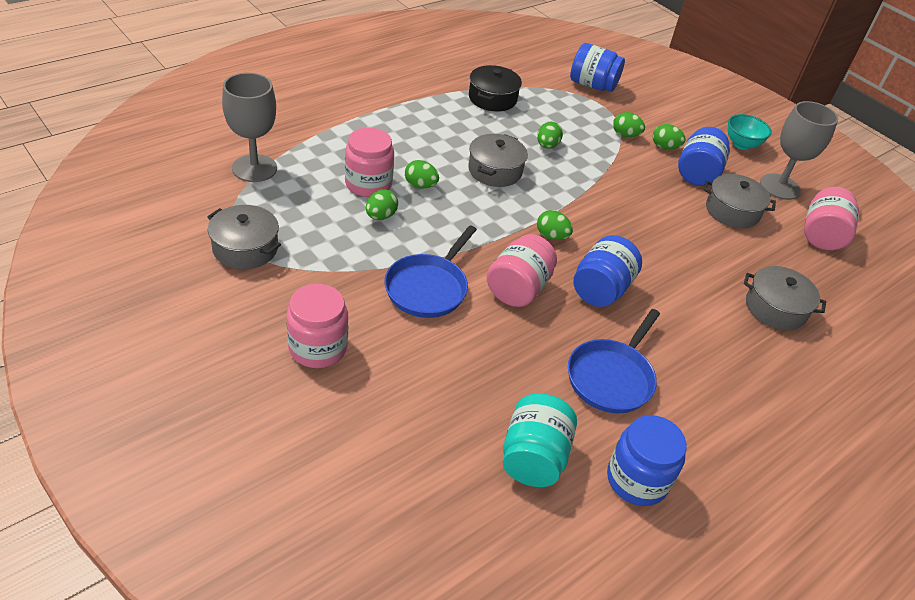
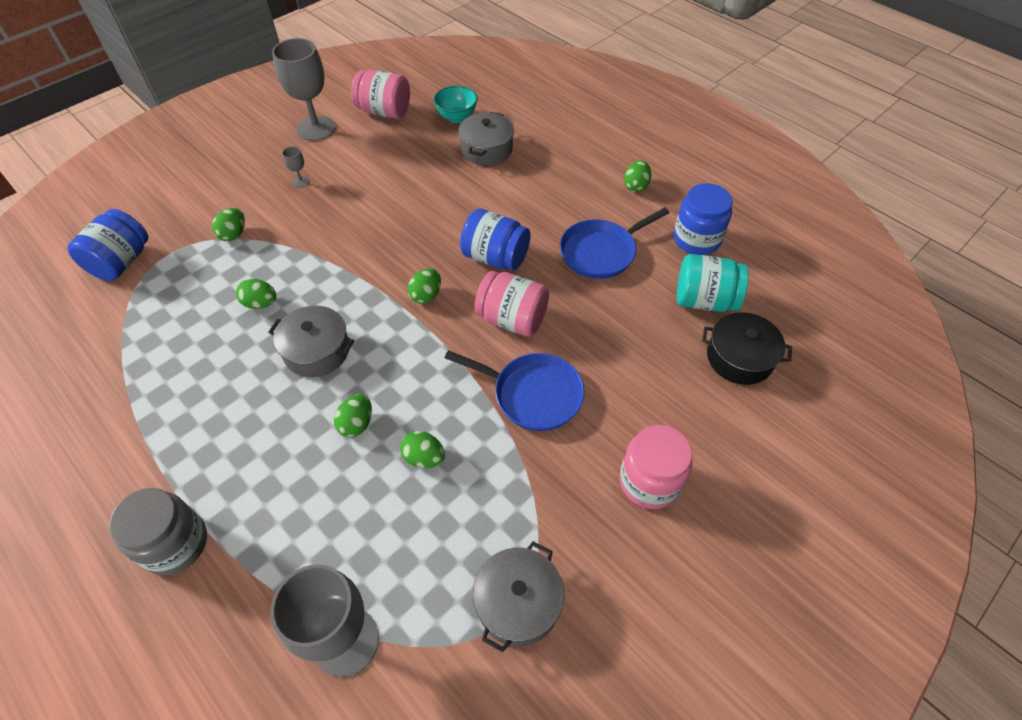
camera: 90 degrees left, 10 degrees up
(347, 107) = (175, 544): none -> grey jar
(368, 184) = (362, 482): pink jar -> none
(492, 98) = (152, 364): black pot -> black pot (739, 358)
(611, 377) = (601, 252): blue pan -> blue pan turned 120 degrees clockwise
(664, 147) = (255, 203): green egg -> green egg (636, 186)
(697, 173) = (301, 182): blue jar -> grey goblet
(732, 211) = (359, 163): grey pot -> none
(742, 144) = (246, 146): turquoise bowl -> turquoise bowl (457, 117)

